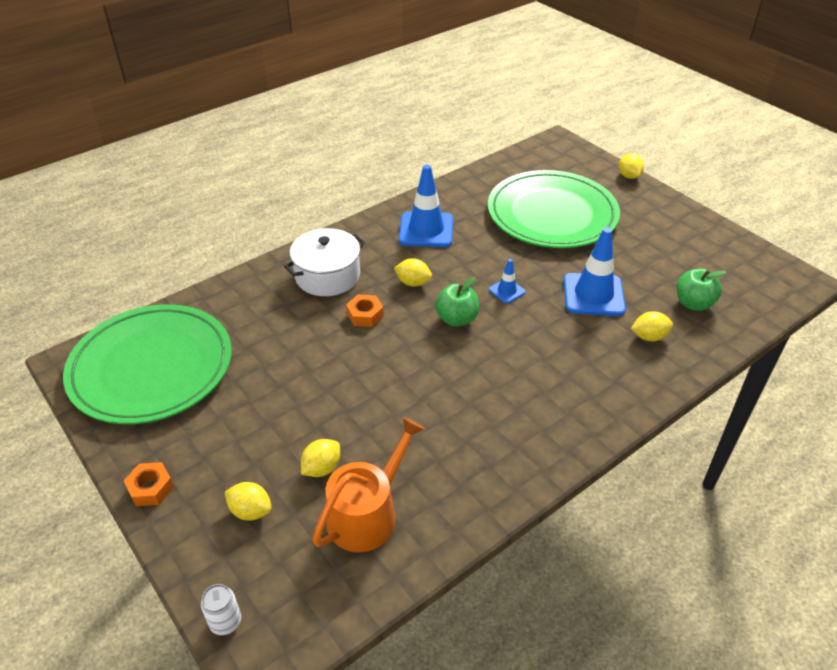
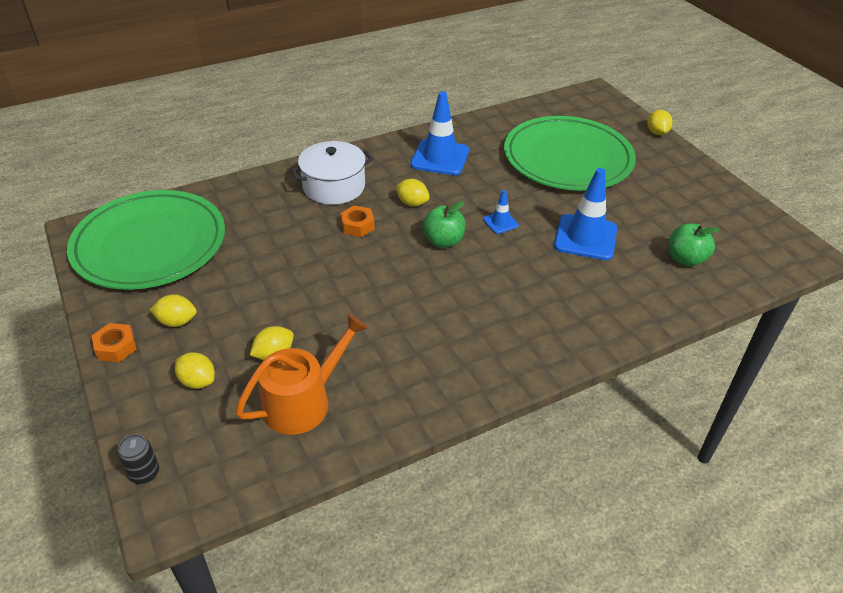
camera: 10 degrees right, 0 degrees up
(225, 622) = (144, 473): white can -> black can
(649, 337) = (629, 284): yellow lemon -> yellow lemon (177, 321)

